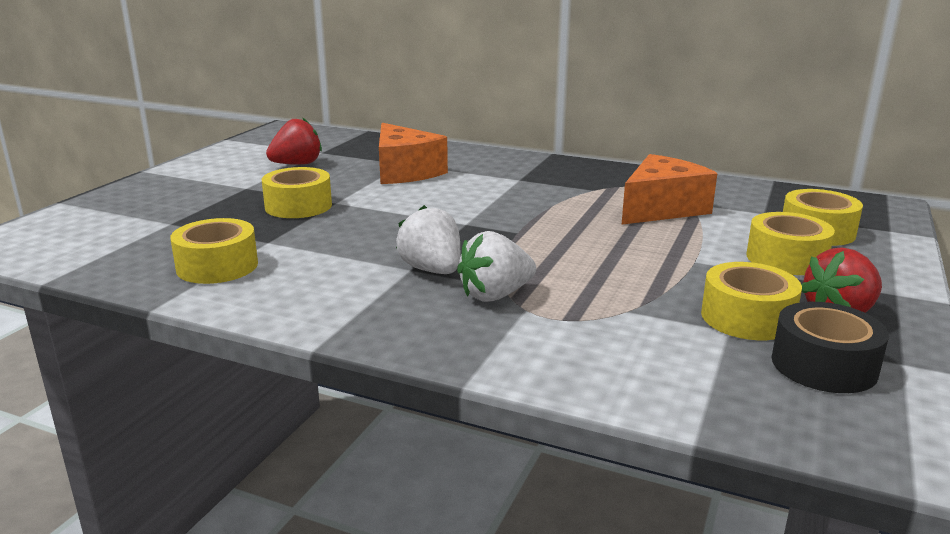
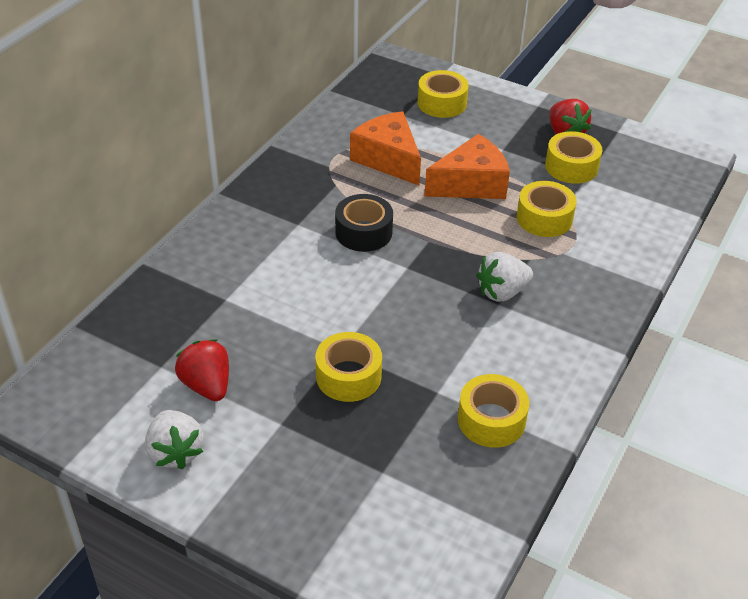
camera: 85 degrees left, 20 degrees up
(405, 172) = (257, 299): orange cheese -> orange cheese (471, 184)
(495, 295) = (543, 264): white strawberry -> white strawberry (175, 452)
(786, 258) = (487, 129): yellow tape -> yellow tape (544, 218)
(823, 365) = (623, 156): black tape -> black tape (363, 232)

